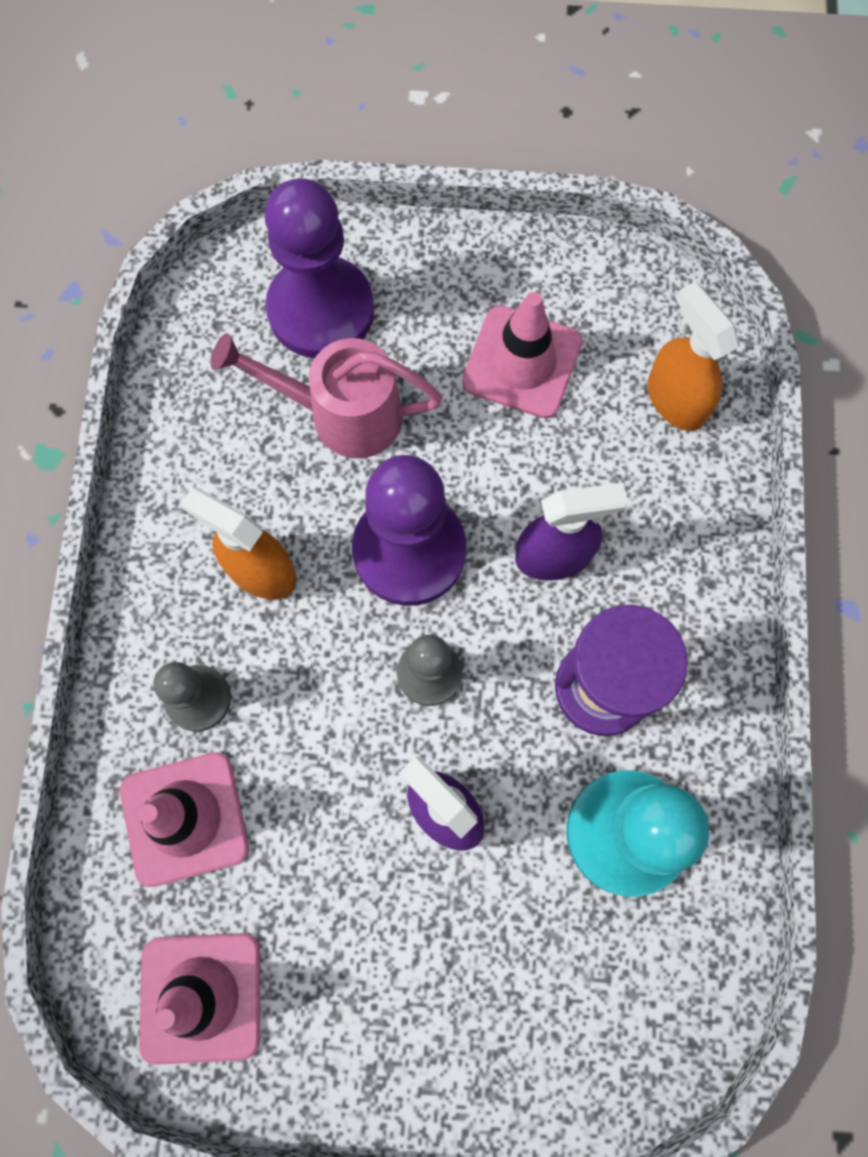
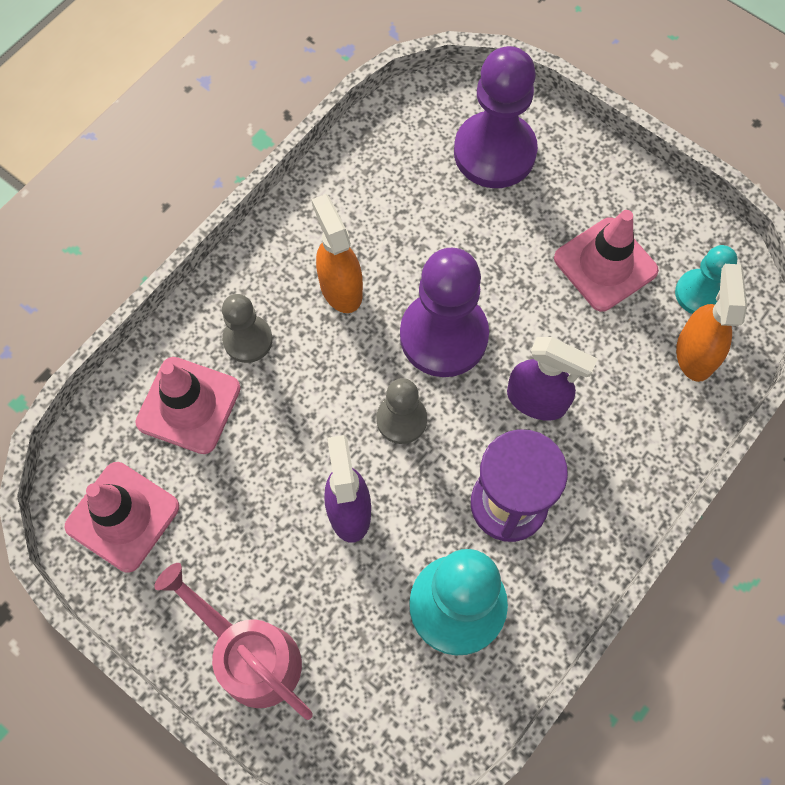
camera: 35 degrees right, 5 degrees down
(341, 414) = (461, 224): pink watering can -> pink watering can (250, 655)
(636, 333) = (699, 293): none -> turquoise pawn

